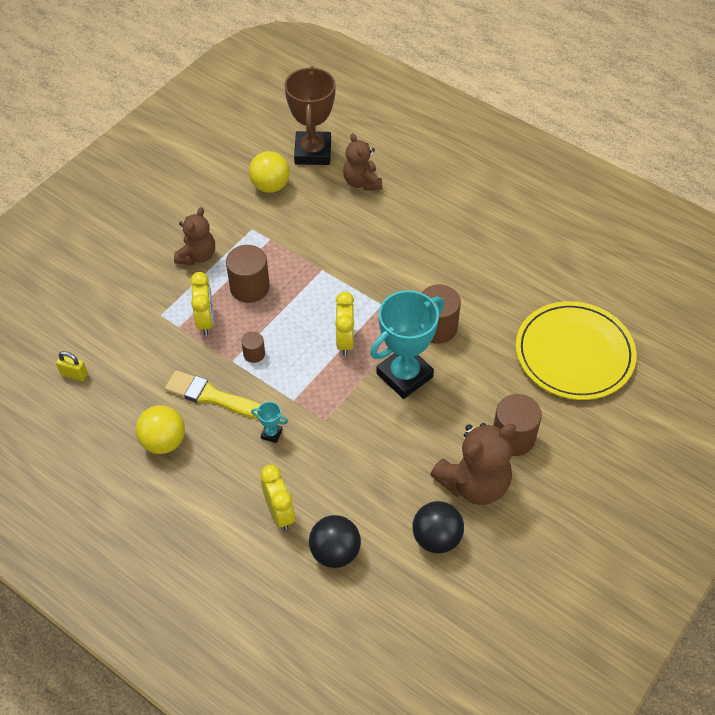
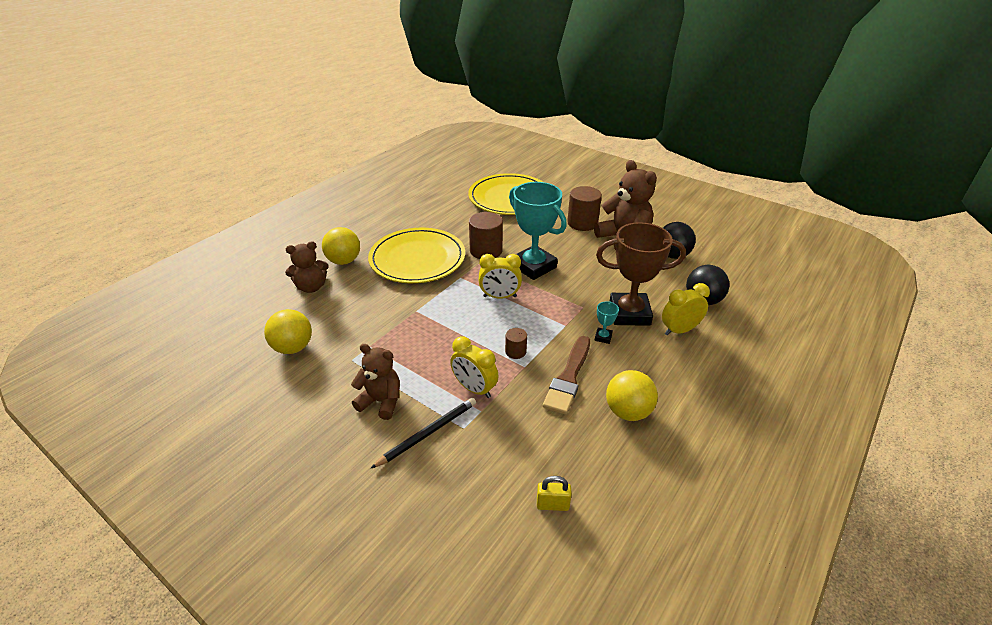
camera: 90 degrees left, 15 degrees down
(74, 374) = (552, 505): yellow padlock -> yellow padlock turned 75 degrees clockwise
(158, 290) = (428, 433): none -> black pencil
(205, 321) = (474, 389): yellow clock -> yellow clock turned 135 degrees counterclockwise
(213, 397) = (568, 378): yellow brush -> brown brush
(249, 287) = (432, 358): brown cylinder -> none
(313, 152) = (255, 318): brown trophy -> brown trophy (629, 313)
(409, 200) = (344, 261): none -> yellow ball
(416, 263) = (417, 259): none -> yellow plate

